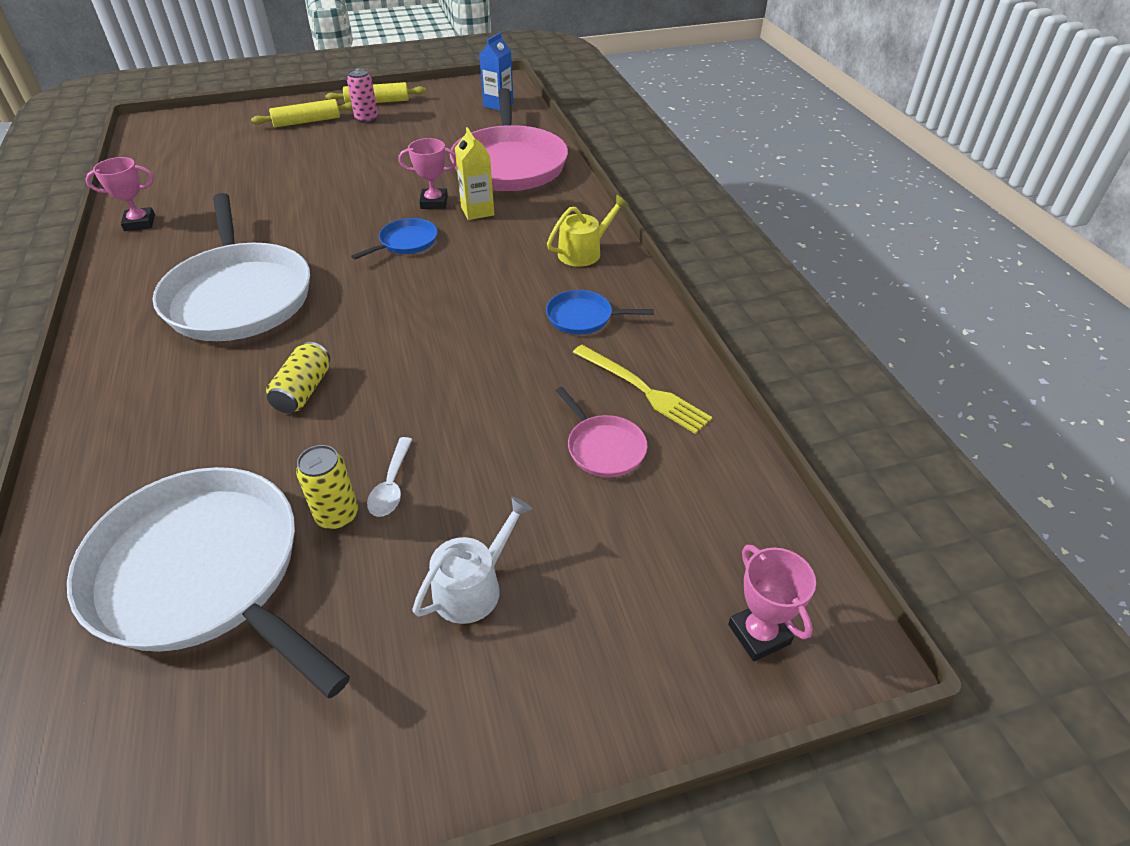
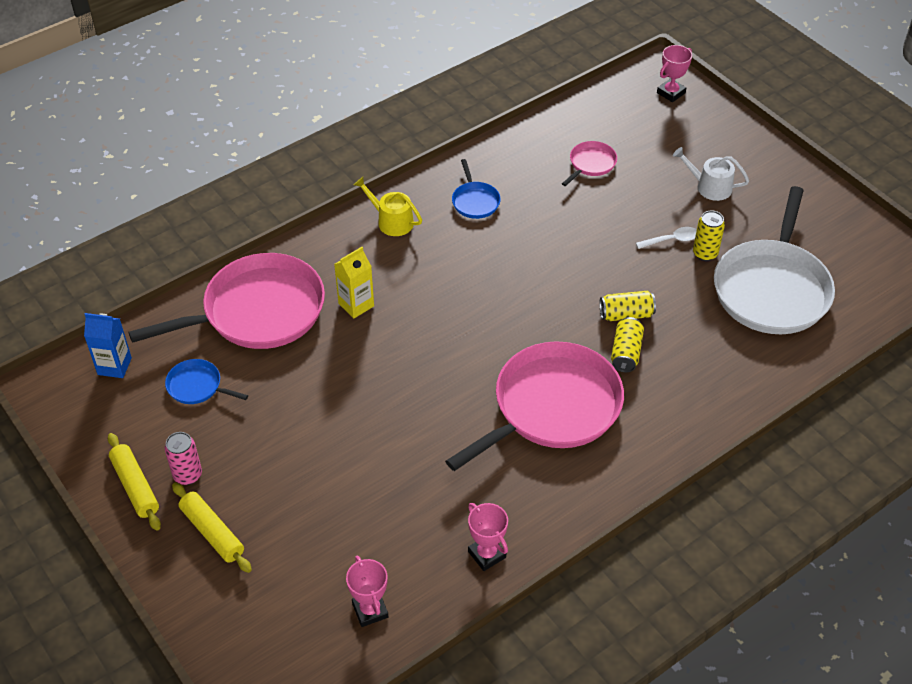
camera: 110 degrees left, 5 degrees up
(239, 296) = (552, 407): white pan -> pink pan
(249, 371) = (626, 353): none -> yellow can
(406, 242) = (427, 333): blue pan -> blue pan (197, 386)
(434, 202) = (353, 340): pink trophy -> pink trophy (370, 610)
(643, 390) = (533, 158): yellow fork -> none

